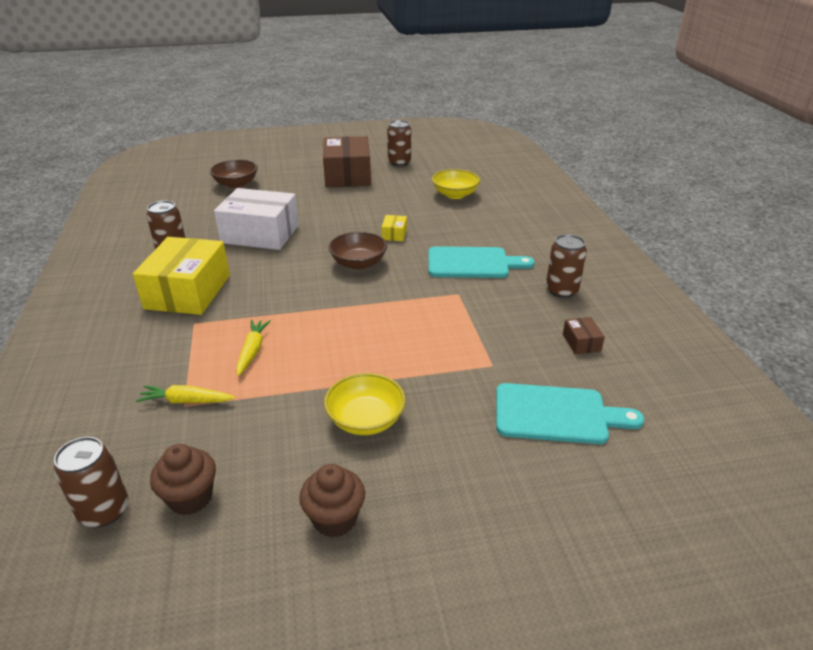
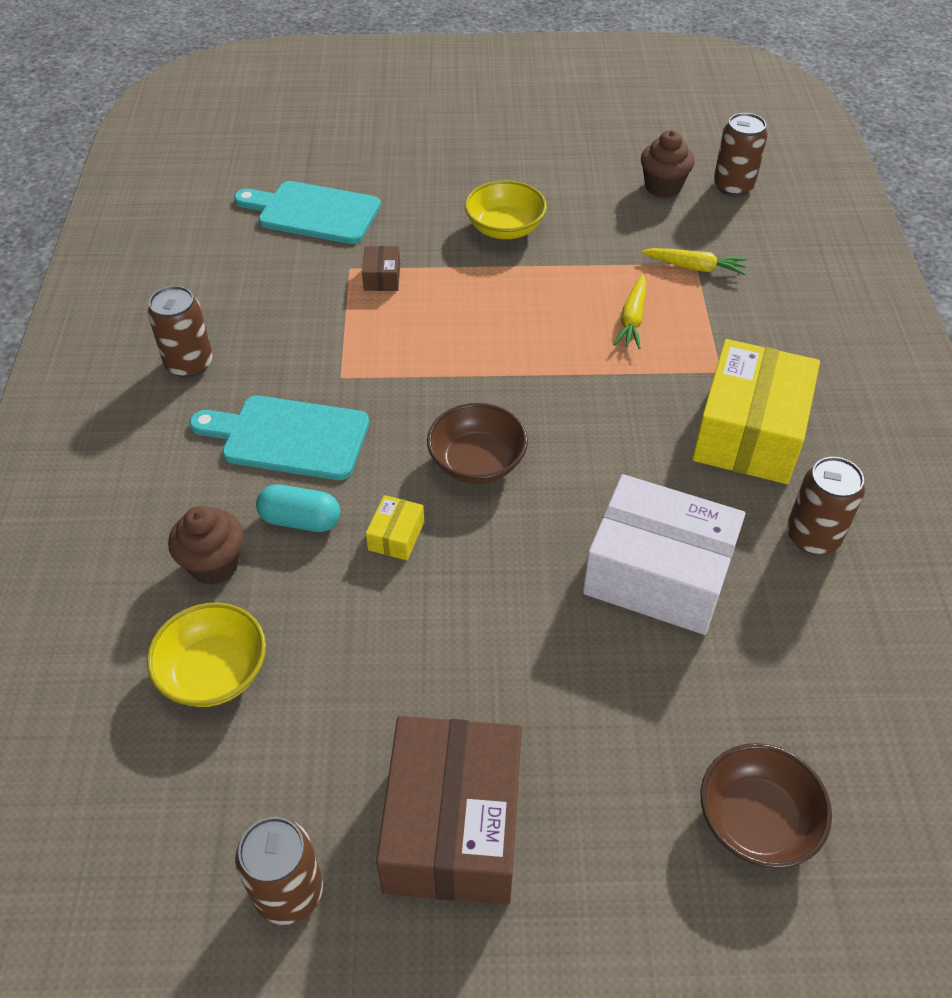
camera: 170 degrees left, 15 degrees up
(335, 519) = (541, 162): brown cupcake -> brown cupcake (214, 564)
(445, 235) = (300, 520): none -> turquoise capsule
(581, 342) = (227, 282): brown box -> brown box (382, 277)

